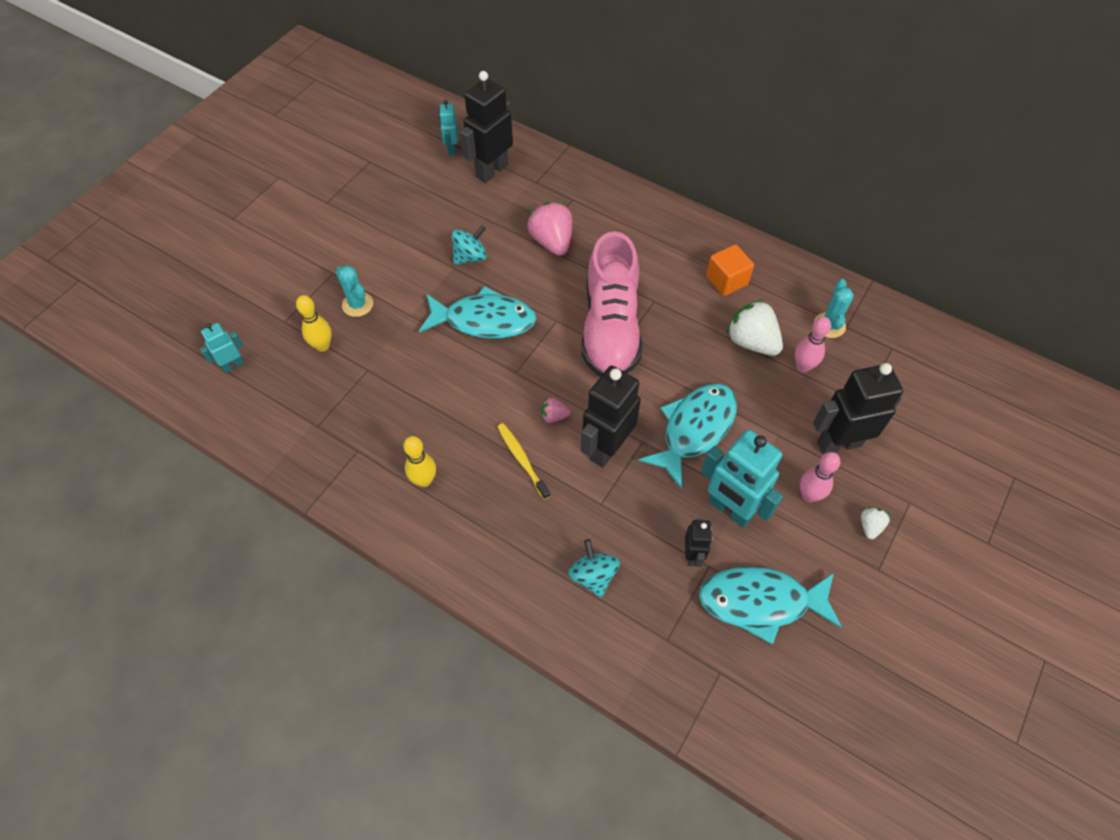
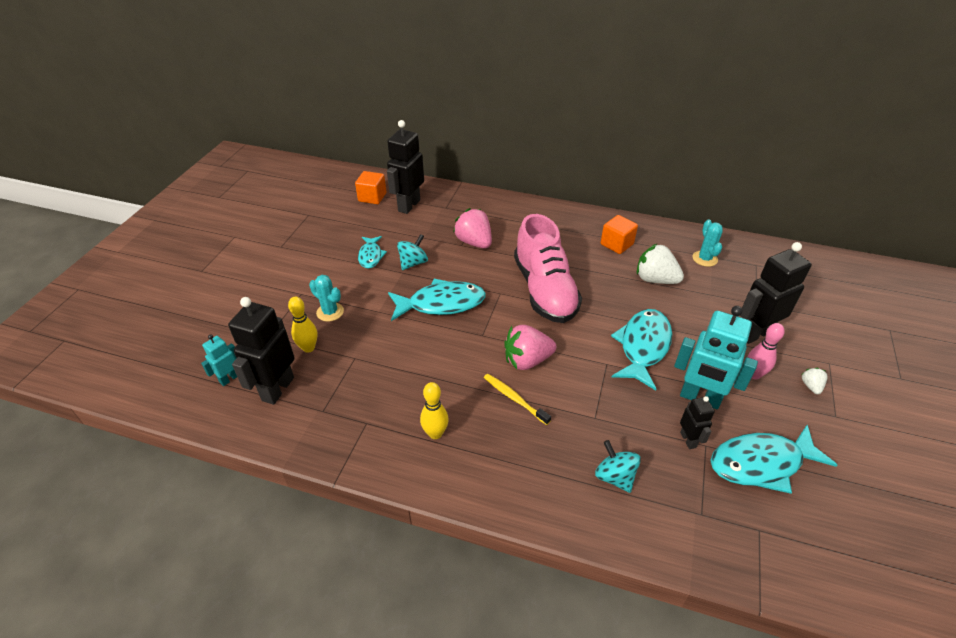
camera: 15 degrees left, 15 degrees down
(424, 237) = (371, 256): none -> turquoise fish
(452, 149) = (372, 197): turquoise robot -> orange cube
(554, 416) = (527, 360): pink strawberry -> pink strawberry, size x2.04
(607, 448) = (580, 375): black robot -> black robot (277, 389)
(803, 366) = (700, 288): pink bowling pin -> none

